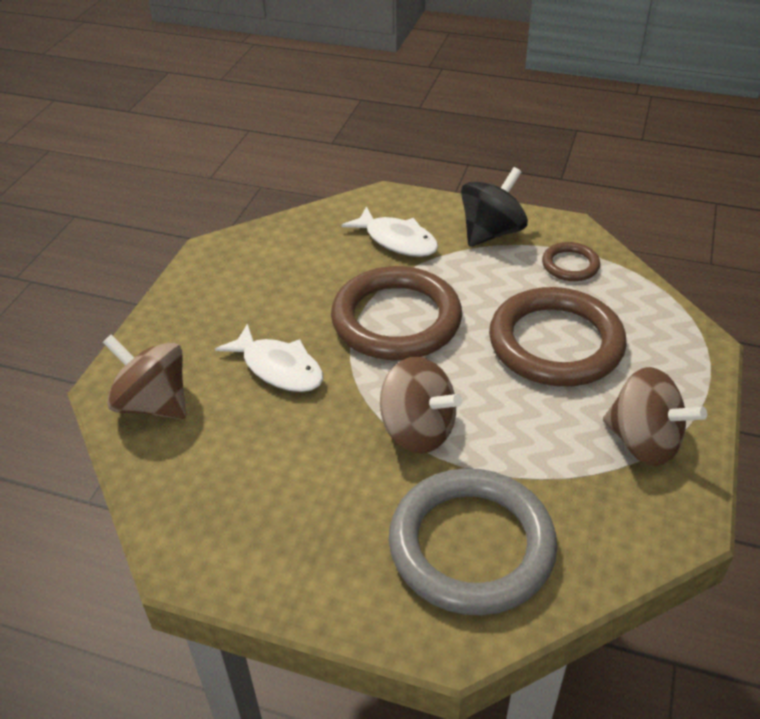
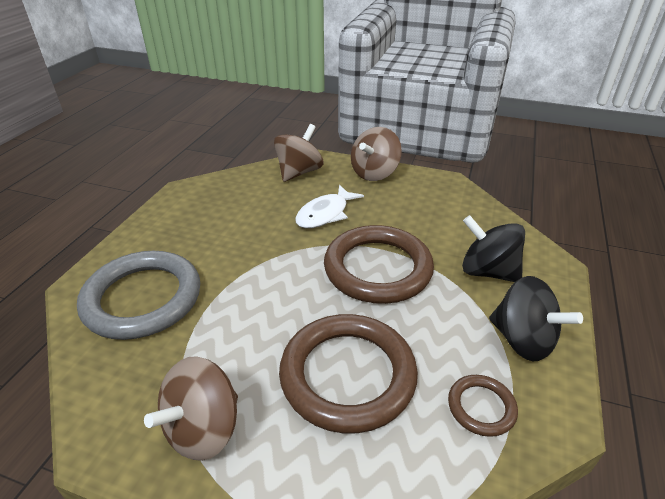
camera: 90 degrees right, 5 degrees down
(397, 240) = (487, 271): white fish -> black spinning top
(417, 430) = (254, 276): brown spinning top -> brown spinning top (374, 173)

